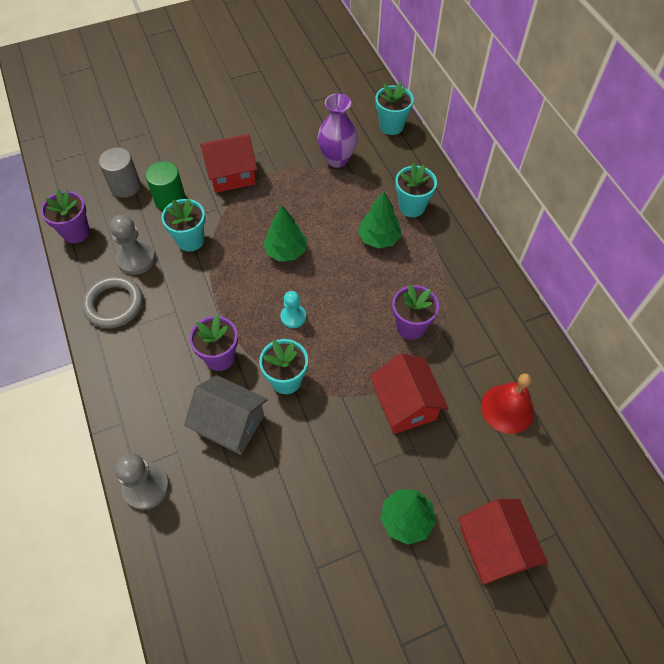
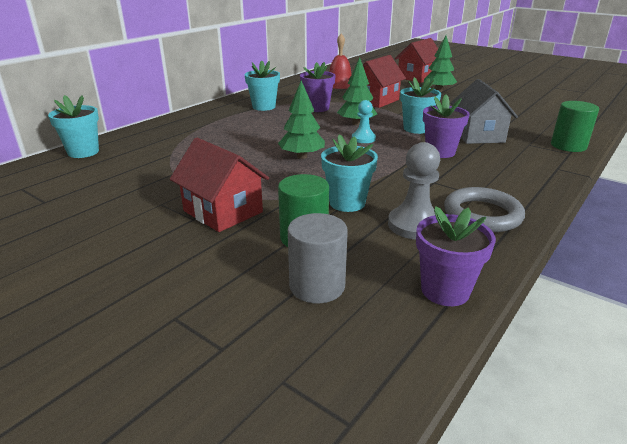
camera: 120 degrees left, 30 degrees down
(146, 486) = (568, 146): grey pawn -> green cylinder
(337, 159) = (153, 164): purple vase -> none
(379, 238) = (246, 129): green tree -> green tree (356, 123)
(412, 207) = (198, 126): turquoise flower pot -> turquoise flower pot (264, 107)

